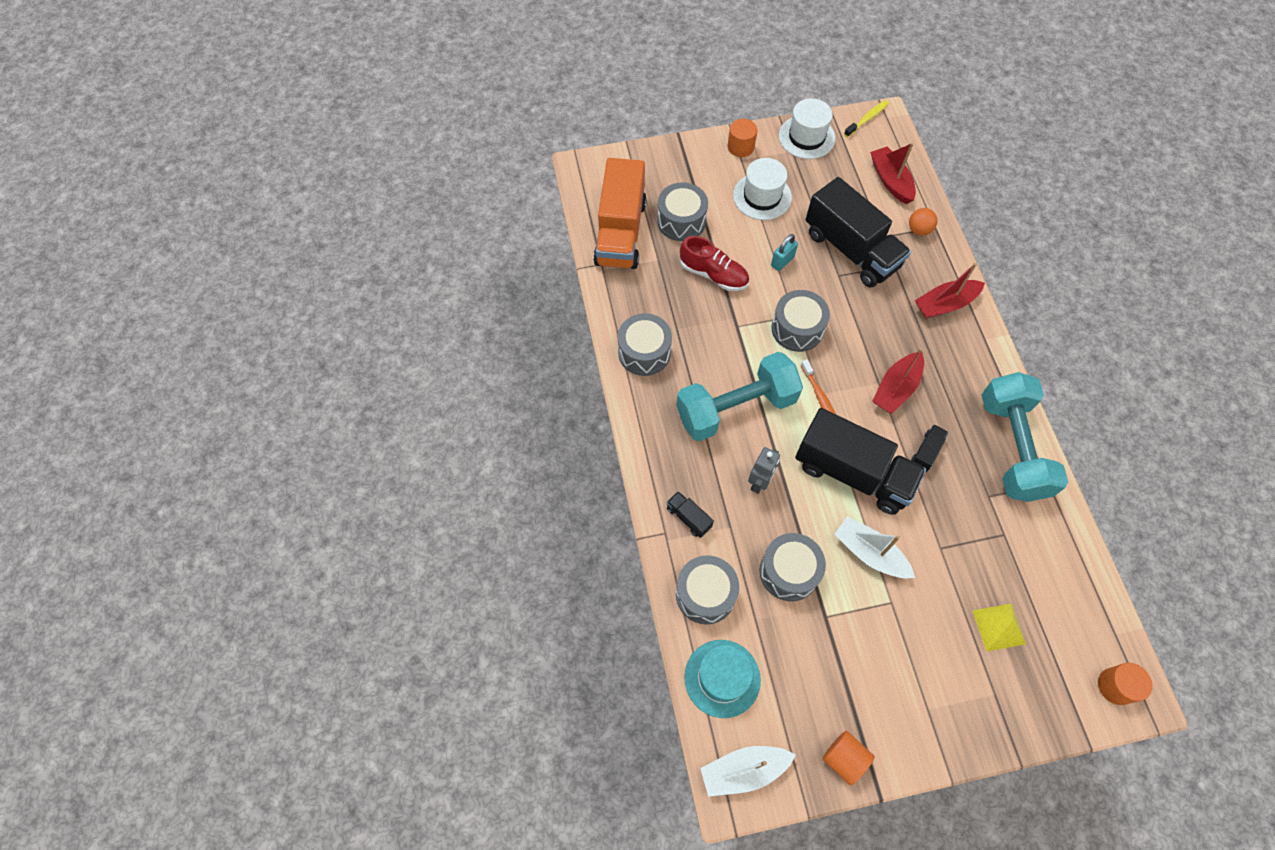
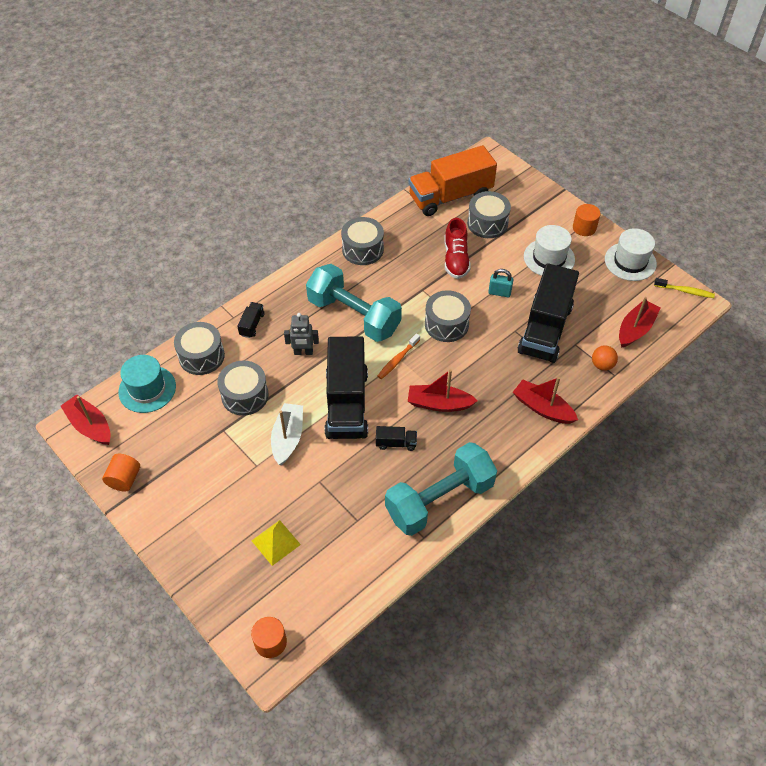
camera: 60 degrees right, 10 degrees down
(744, 770) = (90, 426): white boat -> red boat

